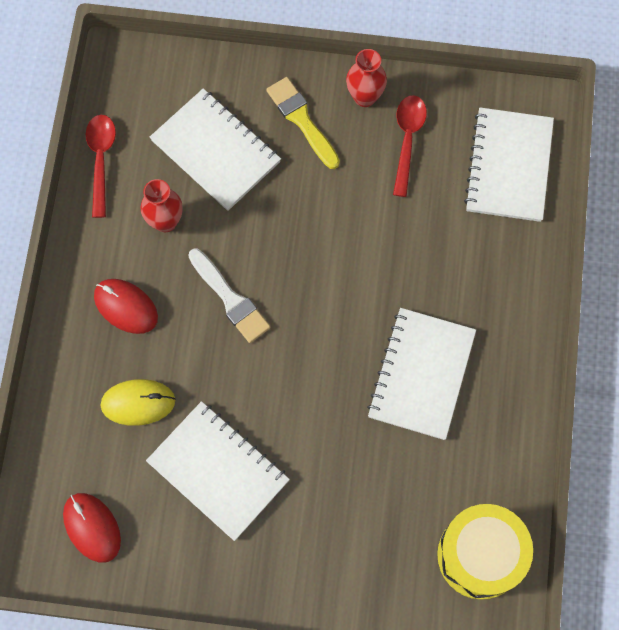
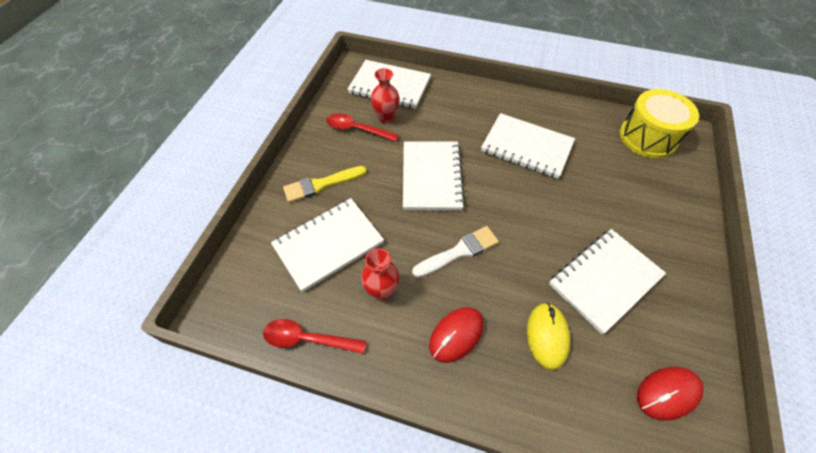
camera: 80 degrees left, 15 degrees down
(340, 252) = (431, 177): none -> white notebook
(365, 97) = (316, 146): red vase -> red vase (386, 118)

